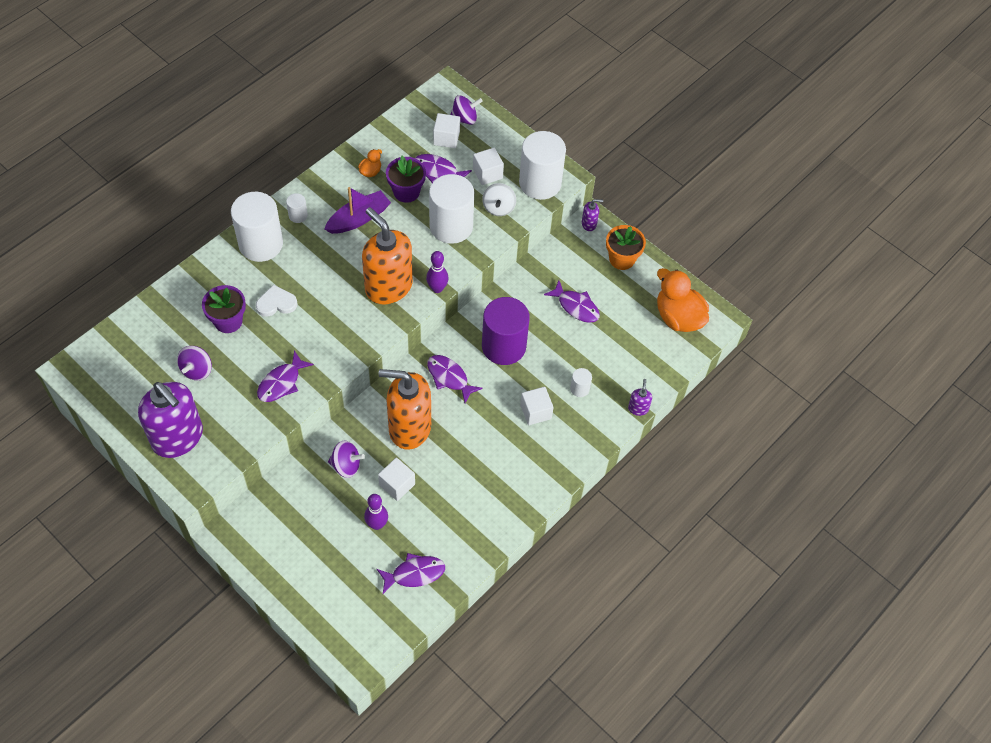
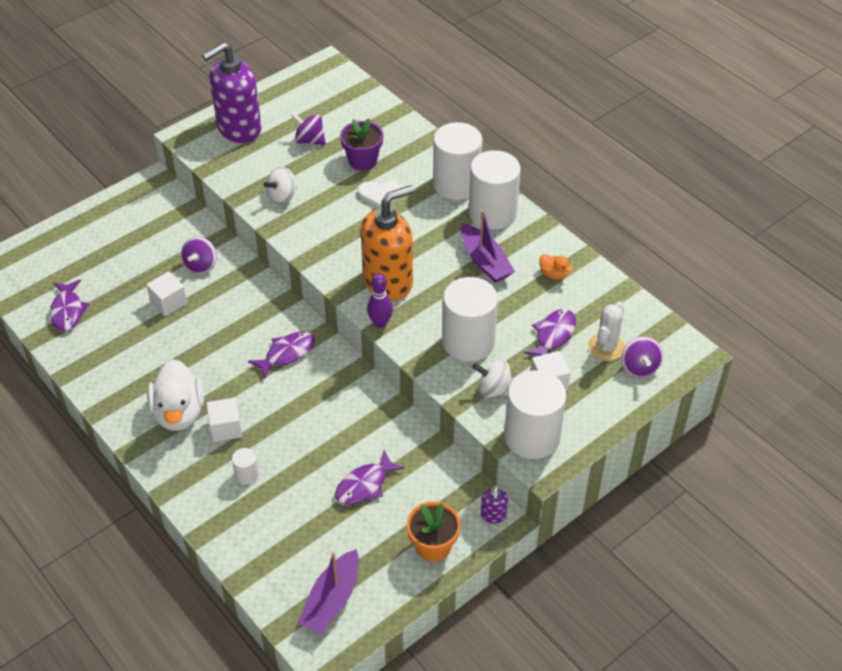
camera: 100 degrees right, 10 degrees down
(276, 303) = (379, 194): white heart -> white heart turned 90 degrees clockwise
(281, 383) = (282, 196): purple fish -> white spinning top
(298, 215) = (492, 213): white cylinder -> white cylinder, size x2.32
(377, 524) = (130, 285): purple bowling pin -> none
(406, 192) = (522, 304): purple flower pot -> none
(409, 428) = (232, 316): orange soap dispenser -> none
(446, 138) = (606, 347): white cube -> white cactus
(503, 346) = (319, 406): purple cylinder -> none
(524, 450) = (179, 413): none -> white duck
(638, 408) = (206, 533): purple soap dispenser -> none
(678, 317) = (332, 600): orange duck -> purple boat

